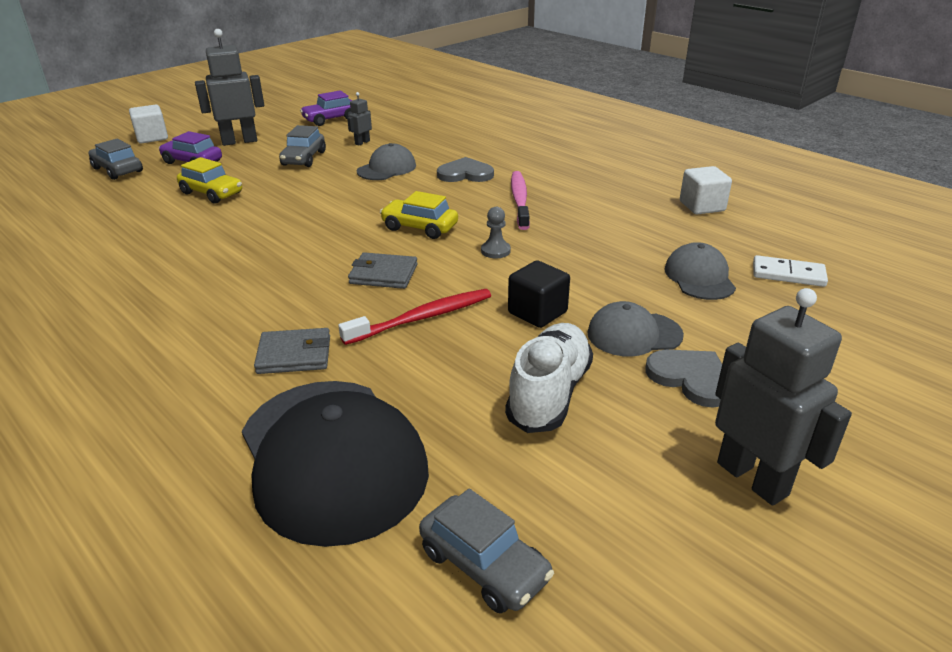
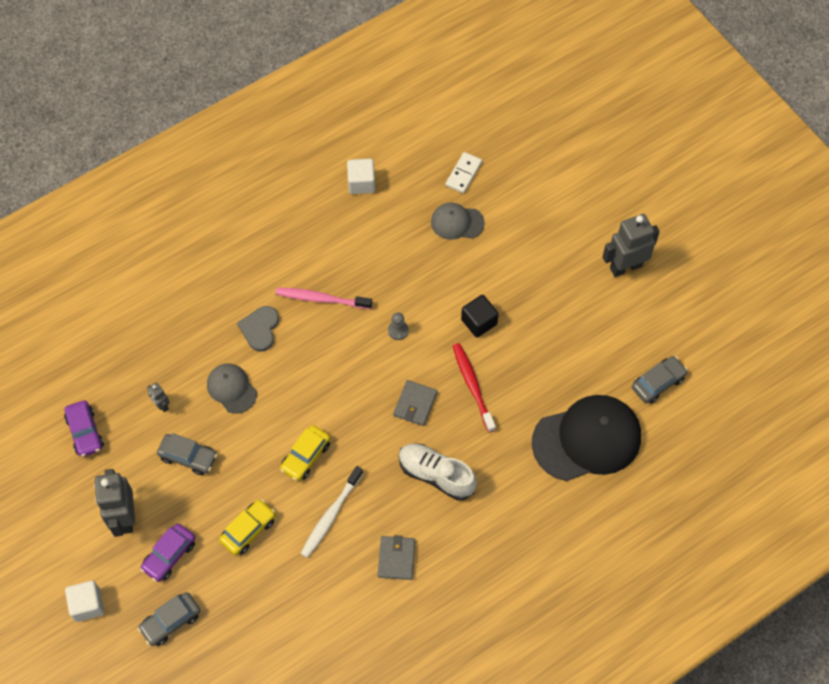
camera: 80 degrees left, 30 degrees up
(219, 235) = (330, 515): none -> white toothbrush
(294, 355) = (498, 458): grey wallet -> grey wallet (396, 558)
(419, 227) = (351, 374): yellow car -> yellow car (306, 456)
(549, 393) = (555, 333): white shoe -> white shoe (436, 475)
(634, 334) = (510, 278): grey cap -> none
(691, 378) = (553, 264): grey heart -> none

